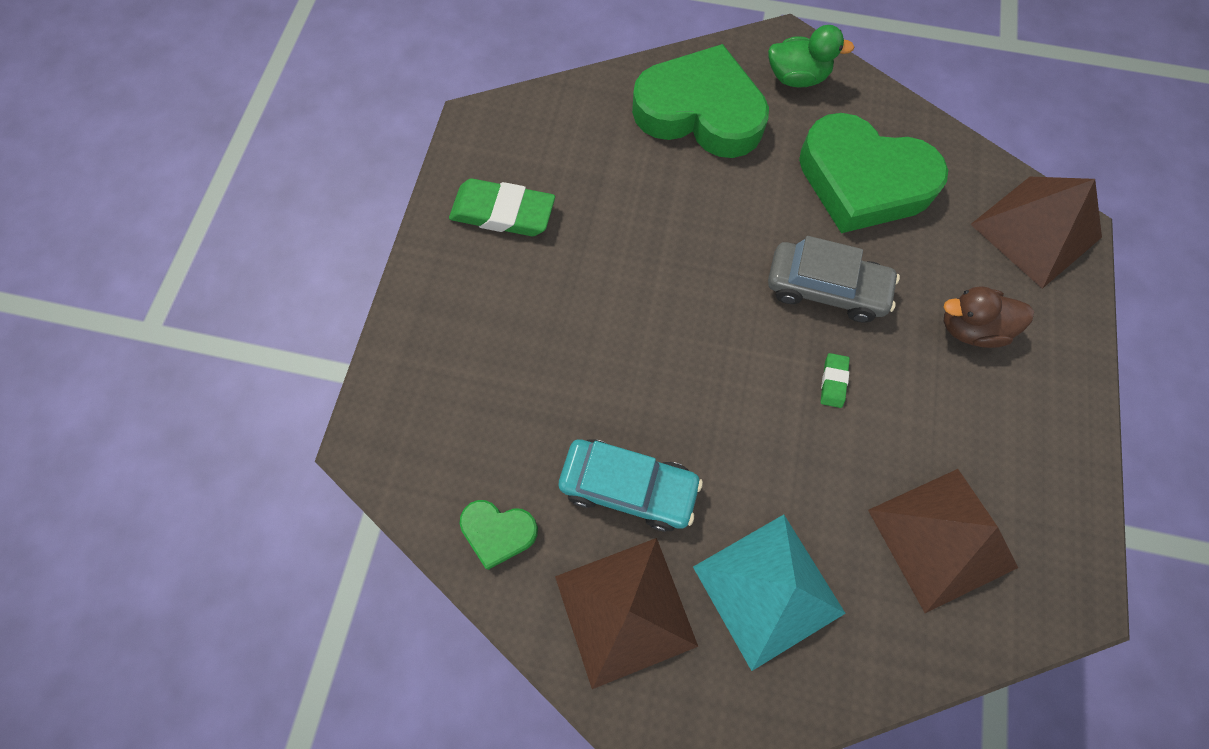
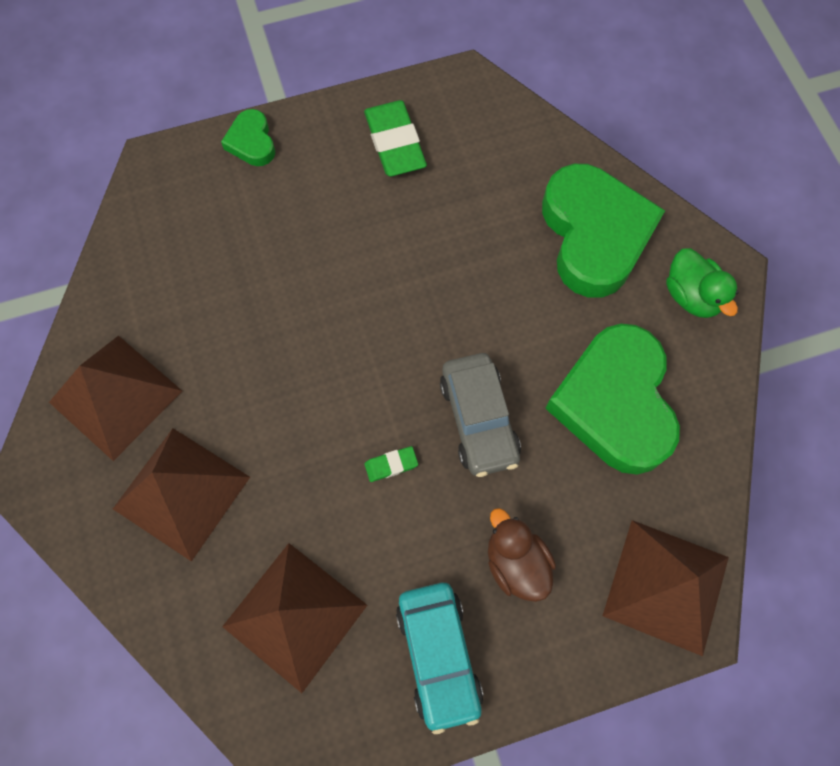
camera: 60 degrees right, 0 degrees up
(498, 532) = (132, 281): green heart -> green heart (251, 142)
(628, 487) = (212, 351): turquoise car -> turquoise car (439, 655)
(768, 590) = (181, 493): turquoise pyramid -> brown pyramid

